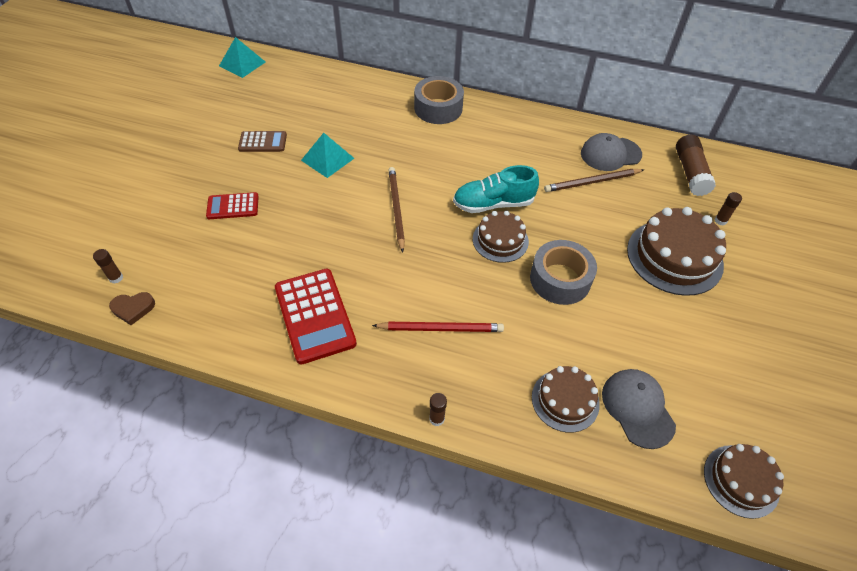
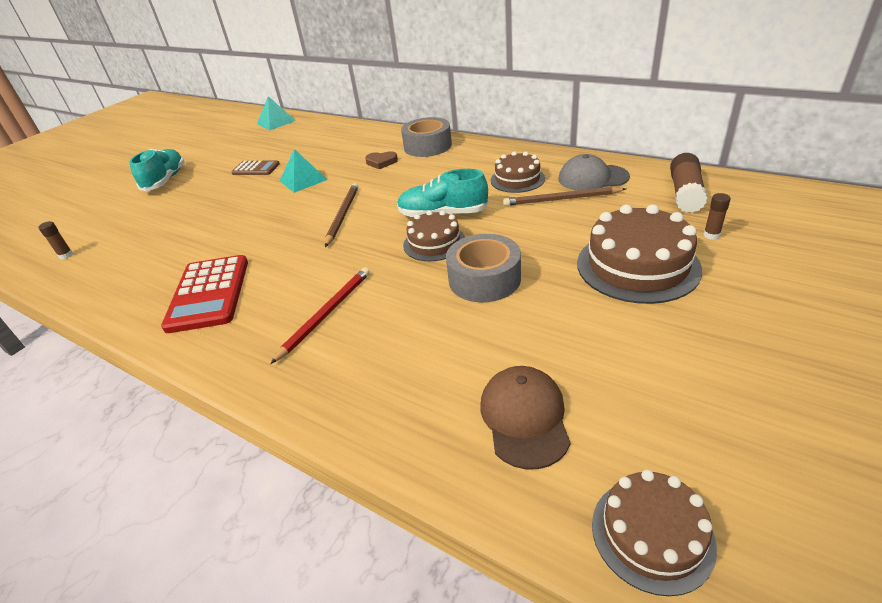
camera: 20 degrees right, 15 degrees down
(133, 308) = (60, 278): brown heart -> brown heart (381, 162)
(160, 161) = (165, 180): none -> turquoise shoe
(233, 206) = (199, 210): red calculator -> none
(437, 419) = (269, 399): brown glue stick -> none
(441, 328) = (326, 314): red pencil -> red pencil turned 75 degrees counterclockwise
(565, 400) = (431, 397): brown cake -> brown cake (517, 179)
(637, 408) = (524, 418): grey cap -> brown cap

